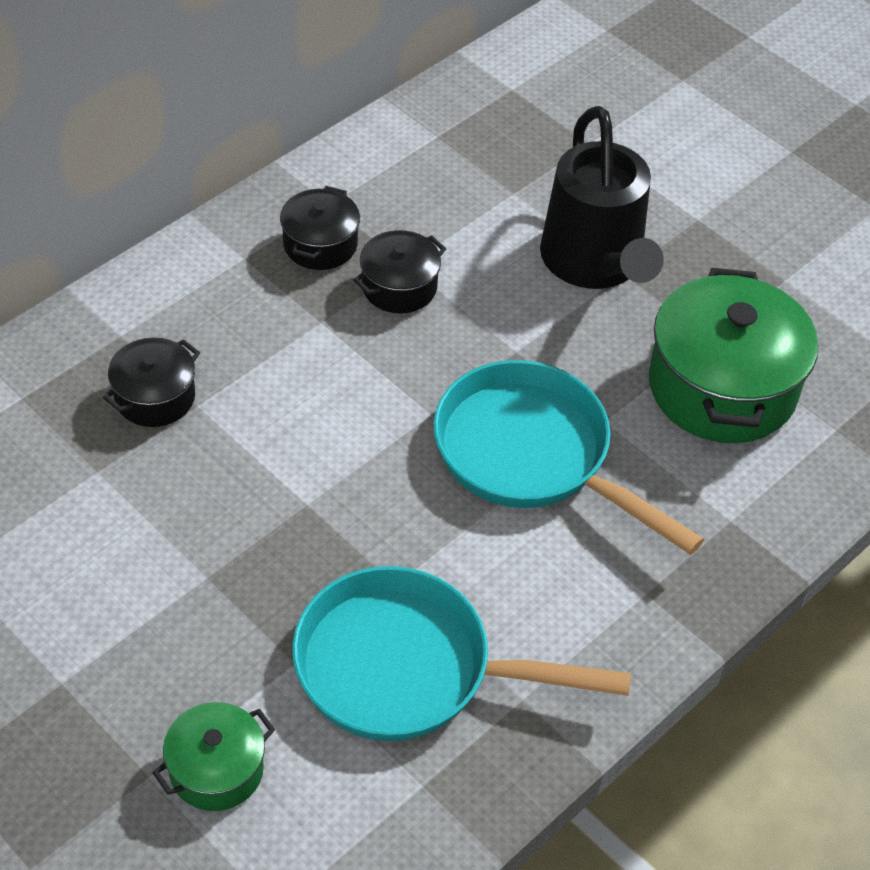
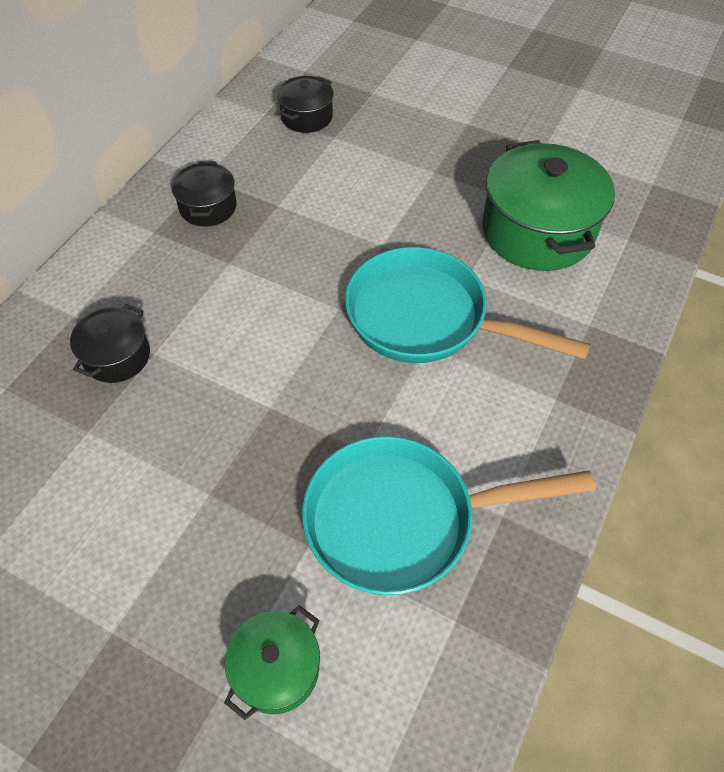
camera: 15 degrees left, 5 degrees up
(399, 287) = (278, 222): black pot -> black pot (306, 117)
(595, 265) = (412, 171): black watering can -> none

